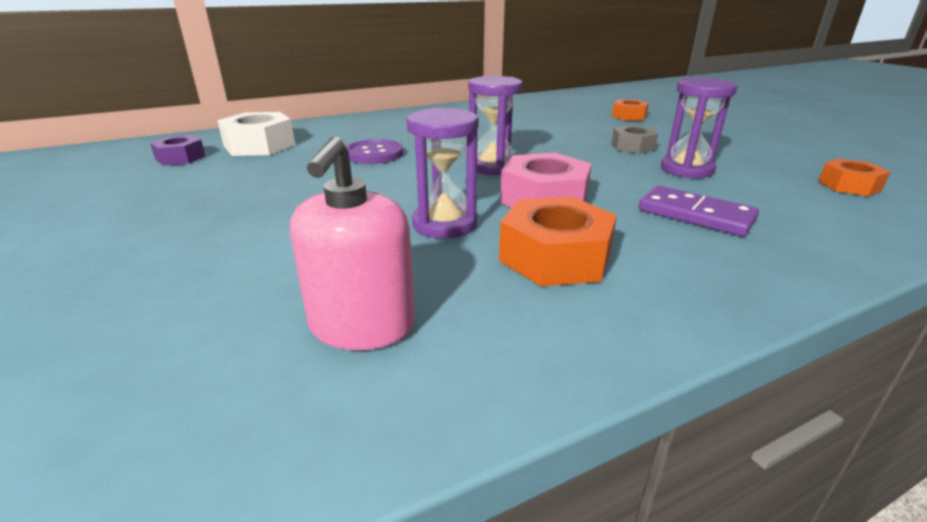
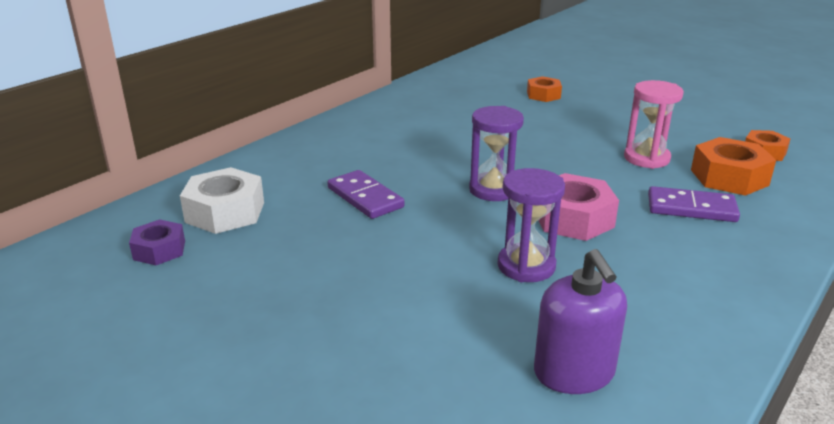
camera: 25 degrees left, 0 degrees up
(362, 325) = (574, 373): pink soap dispenser -> purple soap dispenser
(374, 154) = (365, 198): purple button -> purple domino
(555, 257) = (636, 275): orange nut -> orange nut (729, 177)
(632, 146) = (583, 138): grey nut -> none
(686, 169) = (646, 158): purple hourglass -> pink hourglass

